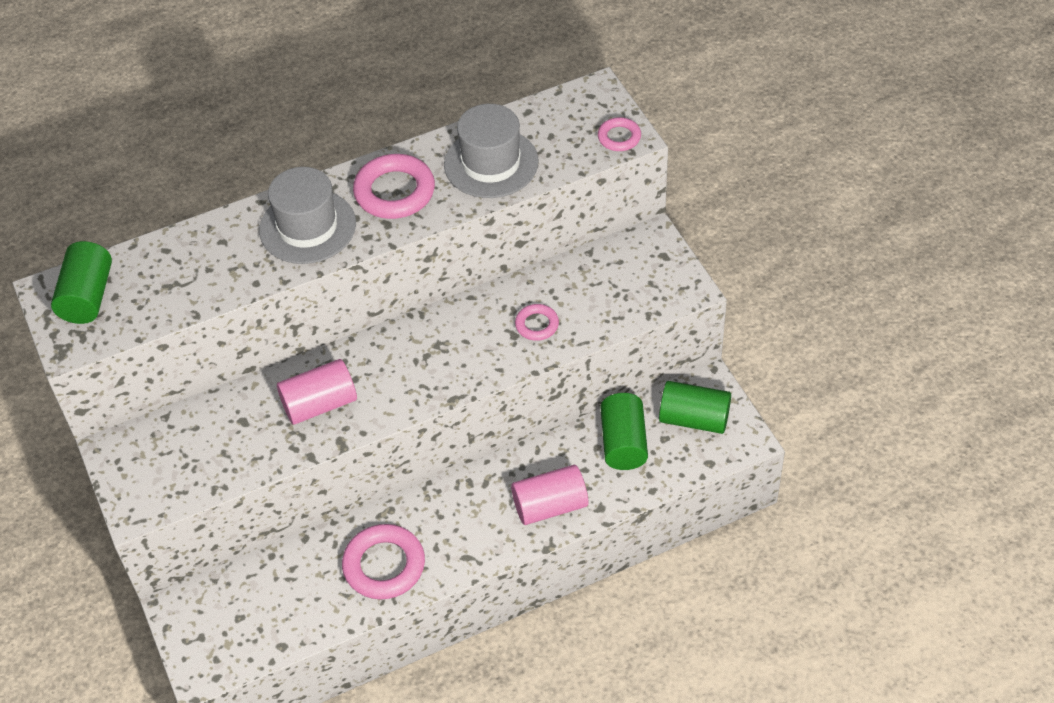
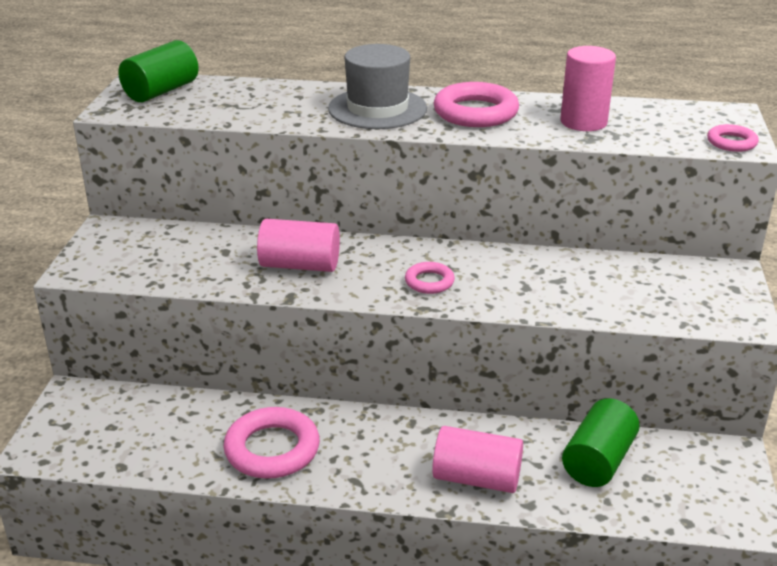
camera: 30 degrees right, 20 degrees down
(491, 163) = (583, 122): grey hat -> pink cylinder
(537, 325) = (556, 288): pink ring -> pink ring (429, 282)
(694, 419) = (695, 475): green cylinder -> none

